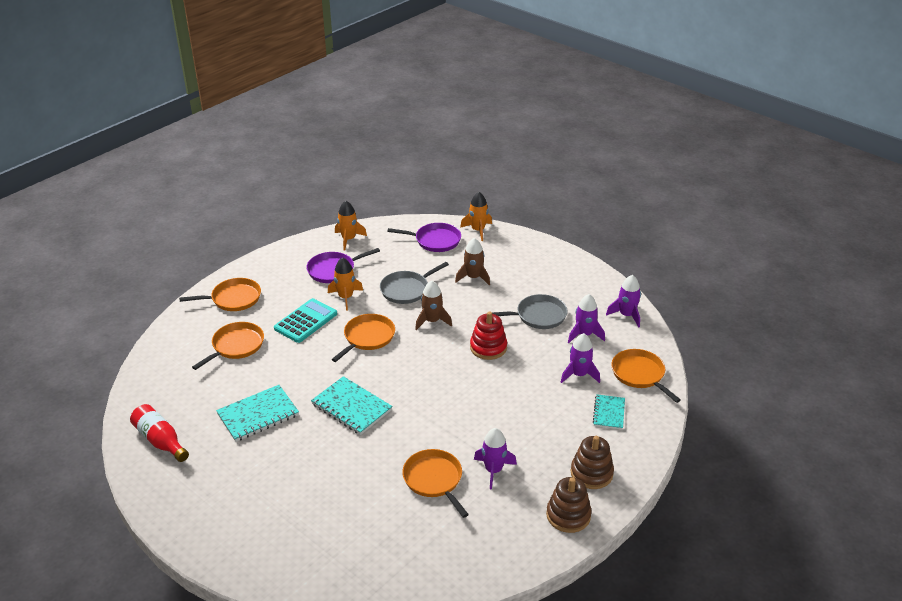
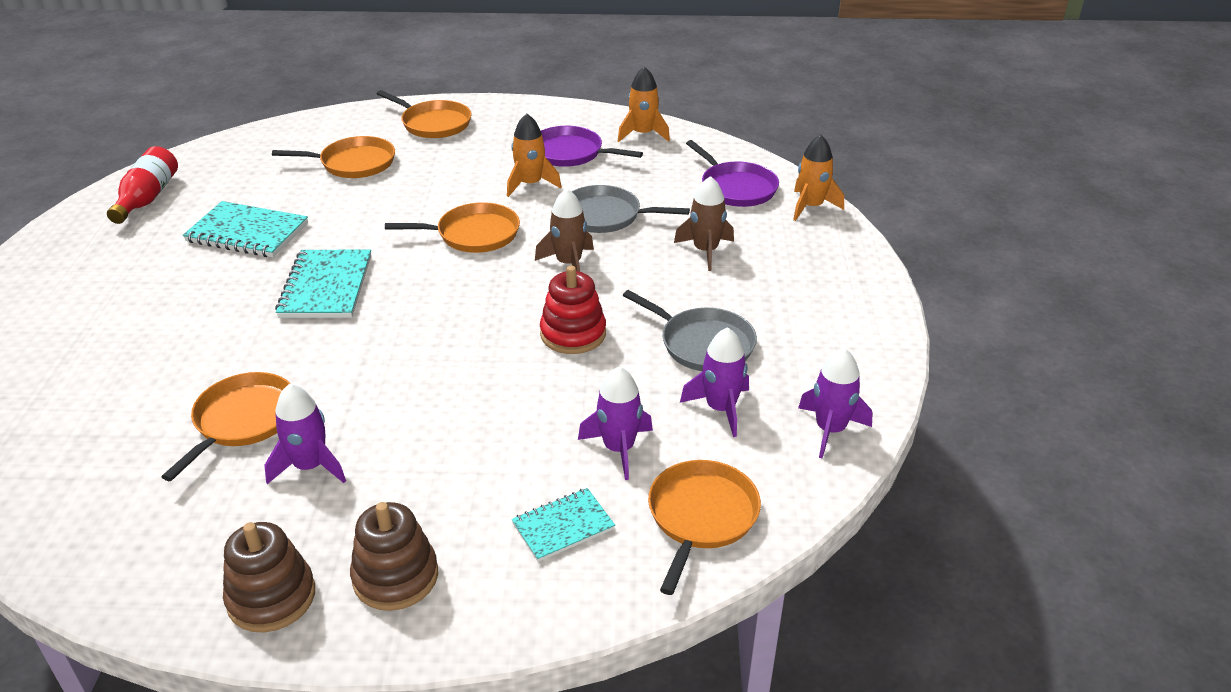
camera: 50 degrees right, 0 degrees up
(306, 321) = (451, 181): turquoise calculator -> none

